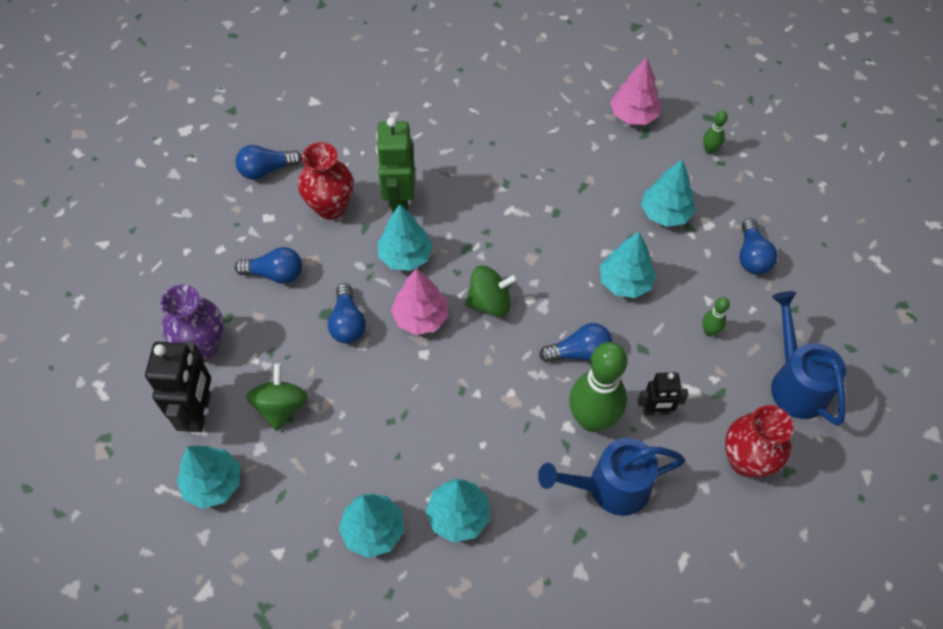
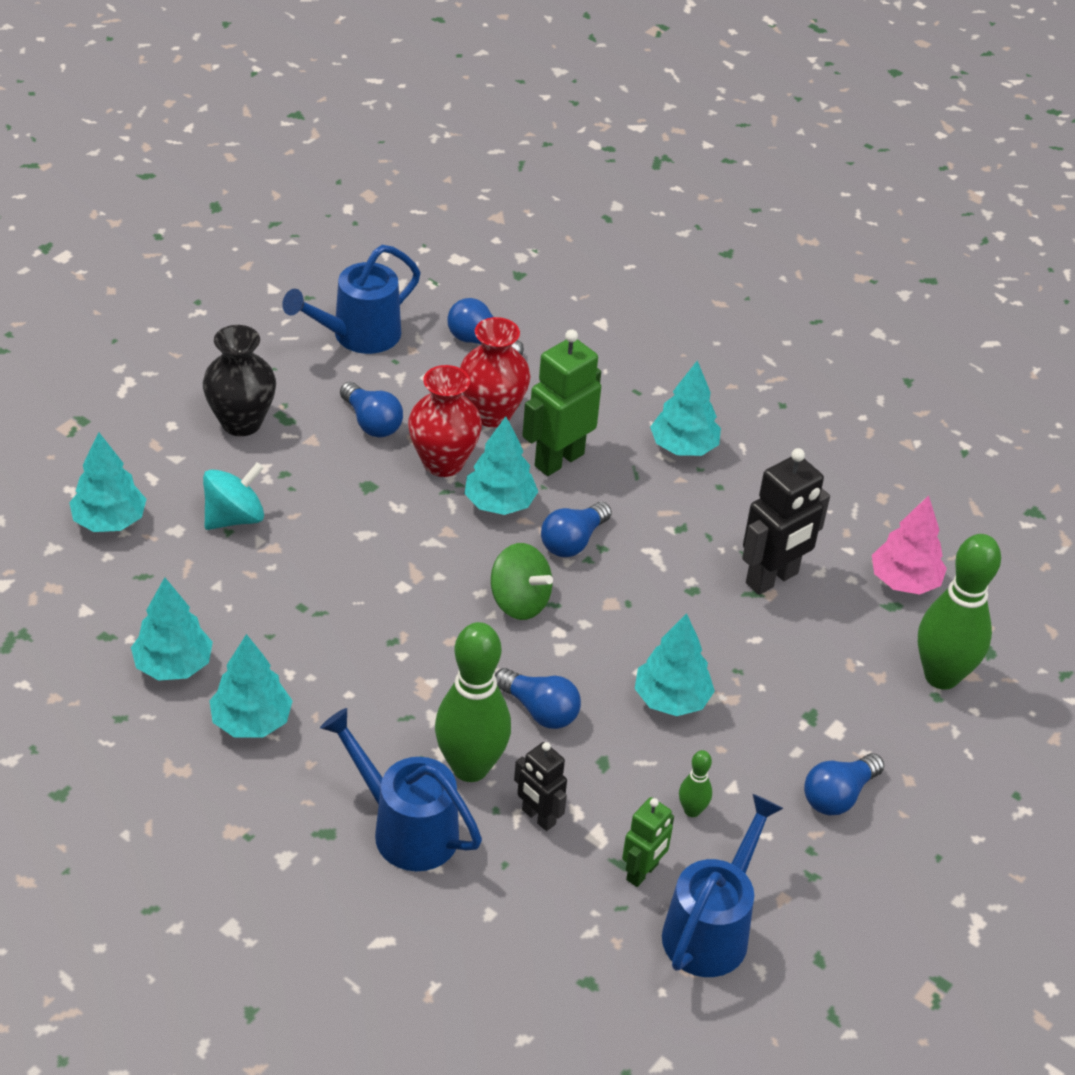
camera: 45 degrees right, 15 degrees down
(195, 228) = (357, 336): none -> blue watering can
(199, 412) = (170, 465): black robot -> black robot (772, 579)
(203, 345) = (241, 422): purple vase -> black vase
(281, 407) = (234, 518): green spinning top -> turquoise spinning top
(347, 323) = (375, 508): blue light bulb -> blue light bulb (573, 541)
(420, 317) = (442, 558): pink tree -> none
(665, 213) = (804, 684): turquoise tree -> turquoise tree (683, 447)
(710, 150) = (941, 676): green bowling pin -> green bowling pin, size x2.28
(733, 387) = (642, 872): none -> green robot
(746, 460) = (561, 934): red vase -> red vase (443, 462)

